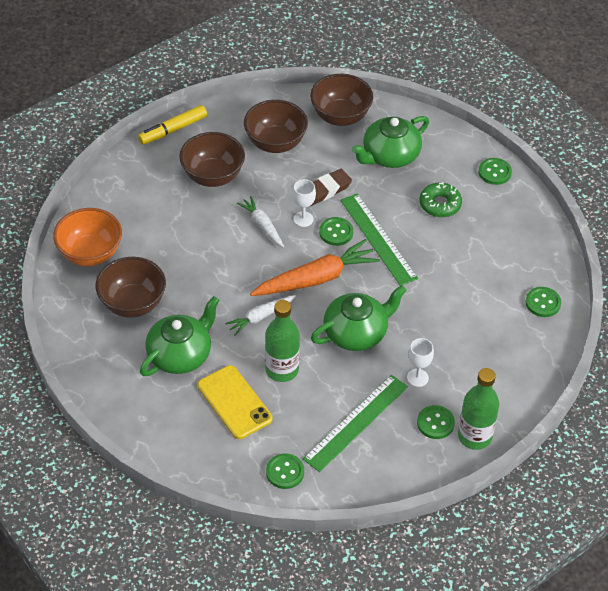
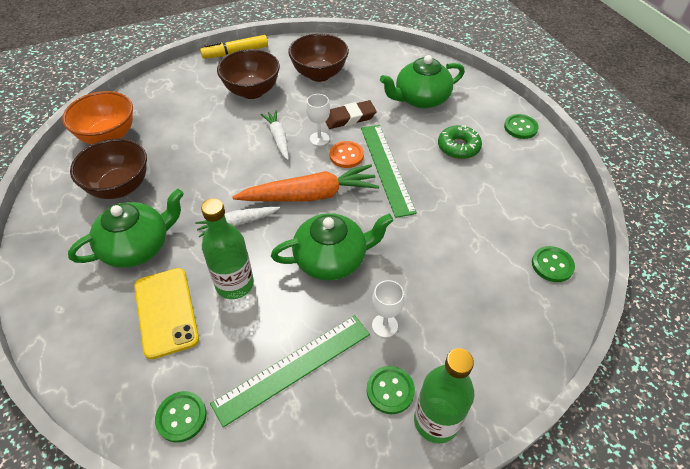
camera: 15 degrees right, 0 degrees up
(336, 232) = (346, 155): green button -> orange button
(340, 116) = (385, 63): brown bowl -> none

